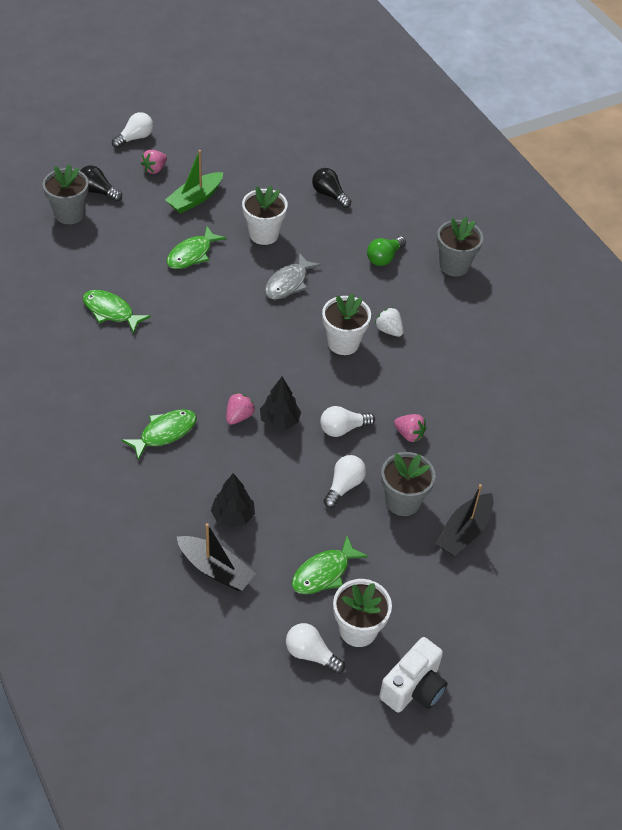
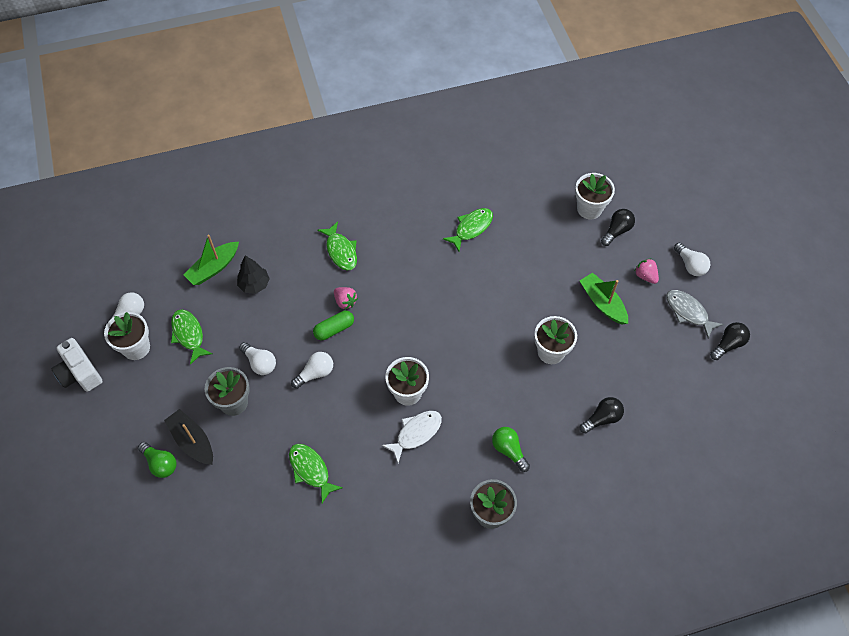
camera: 105 degrees right, 10 degrees up
(69, 214) = (589, 209): grey flower pot -> white flower pot
(192, 254) = (531, 292): green fish -> green fish (311, 470)
(216, 569) = (213, 268): black boat -> green boat
(225, 114) = (728, 344): none -> black light bulb
(279, 421) = (334, 329): black tree -> green capsule
(288, 283) = (486, 361): grey fish -> grey fish (688, 312)
(343, 429) = (315, 373): white light bulb -> white light bulb turned 60 degrees clockwise
(389, 330) = (416, 433): white strawberry -> white fish
(409, 434) = (297, 423): pink strawberry -> none
(502, 557) = (160, 463): none -> green light bulb

